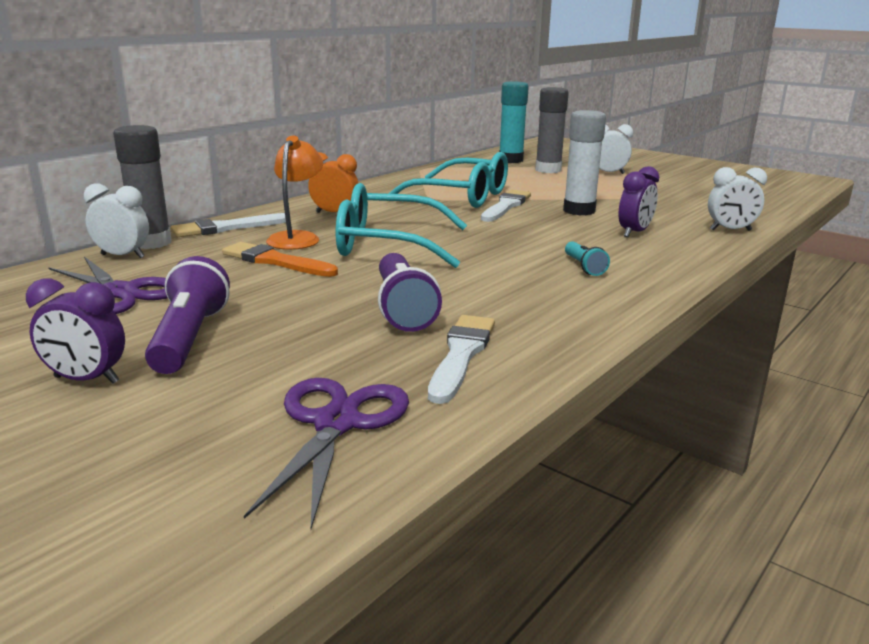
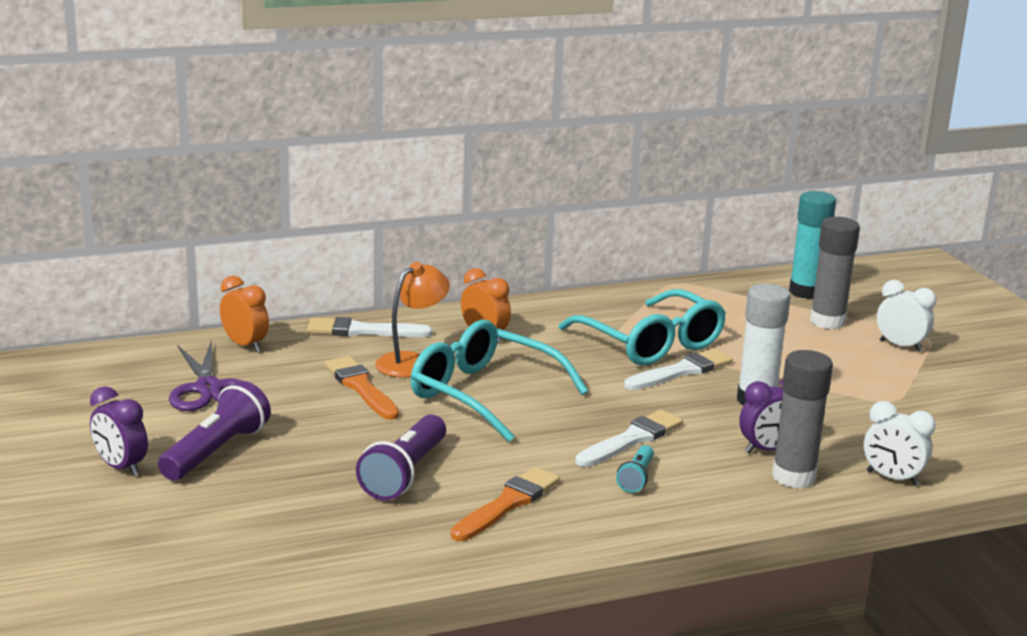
camera: 30 degrees right, 0 degrees up
(123, 256) = (245, 345): white clock -> orange clock
(152, 243) = (282, 334): grey glue stick -> grey glue stick (793, 477)
(336, 423) = (239, 557): purple scissors -> none
(461, 355) = (393, 533): white brush -> white brush (631, 439)
(521, 307) = (507, 504): none -> orange brush

